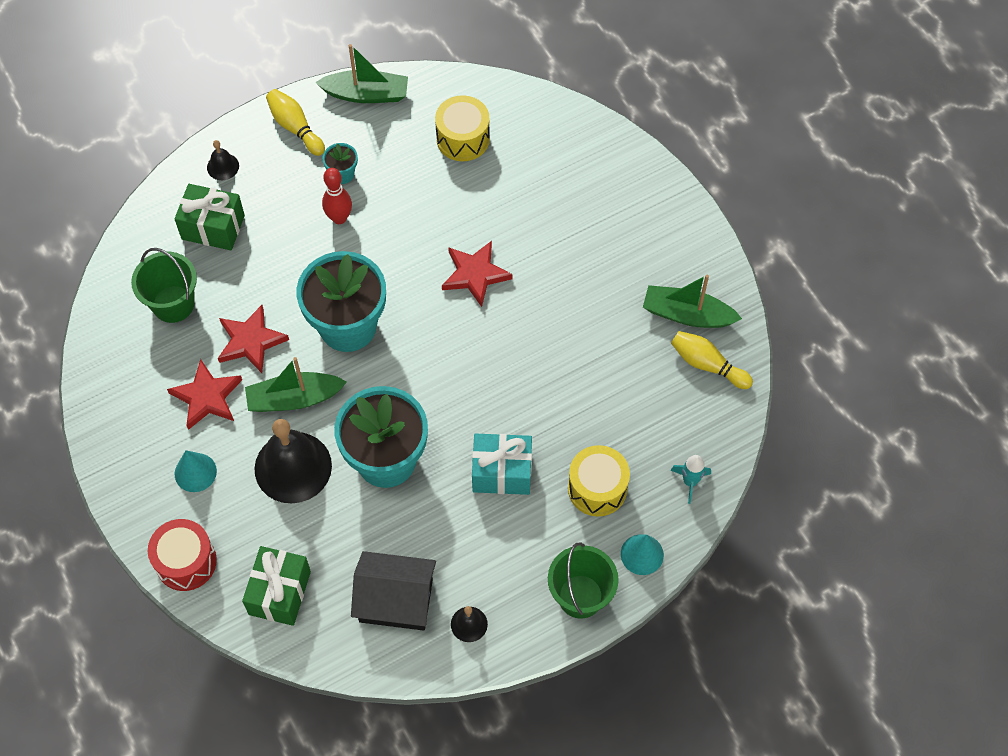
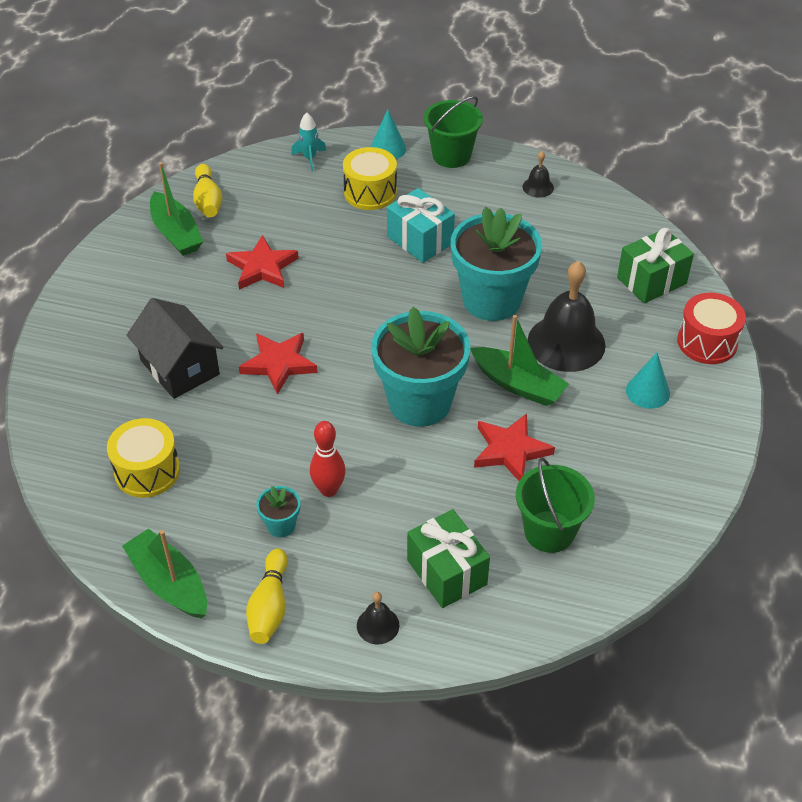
camera: 135 degrees left, 15 degrees down
(207, 397) = (589, 436): red star -> red star (262, 267)
(396, 600) = (573, 226): black house -> black house (180, 367)

